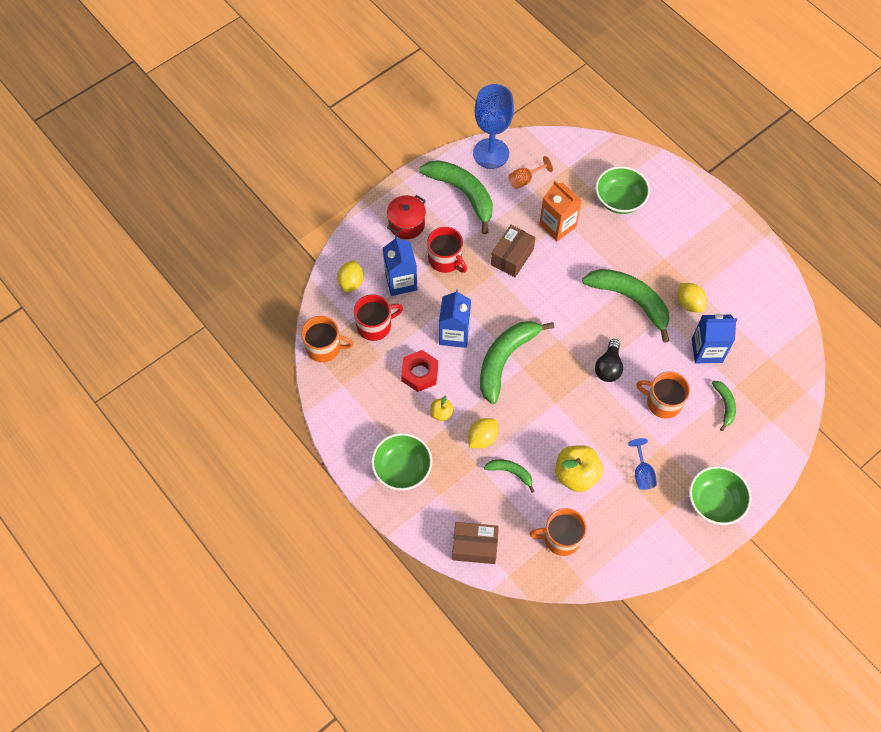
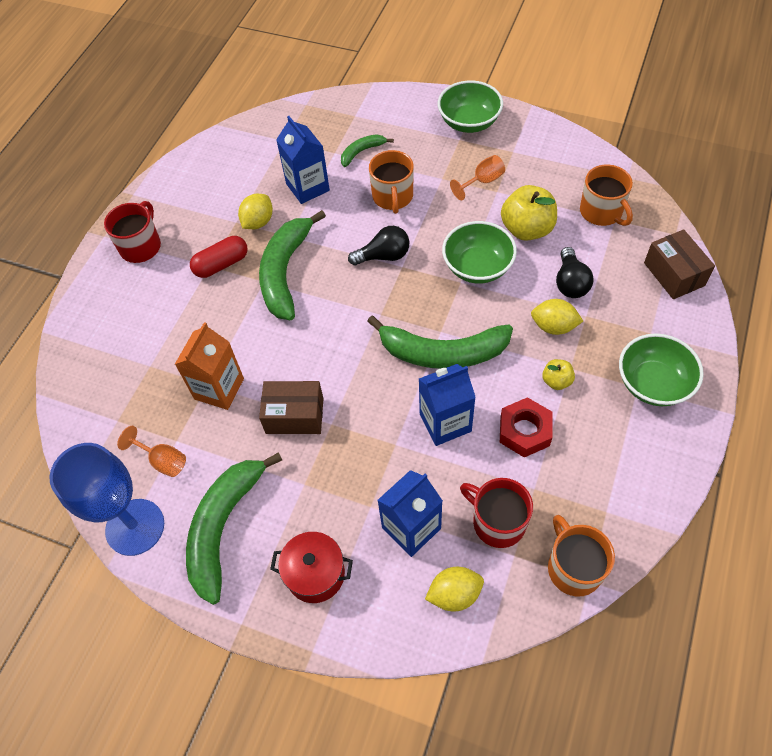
camera: 115 degrees left, 5 degrees down
(446, 260) = (344, 490): red mug -> red mug (141, 246)
(511, 472) = (570, 282): green banana -> black light bulb
(619, 200) = (146, 342): green bowl -> green bowl (477, 267)
(642, 473) = (482, 182): blue goblet -> orange goblet
(661, 265) = (221, 264): none -> red capsule

